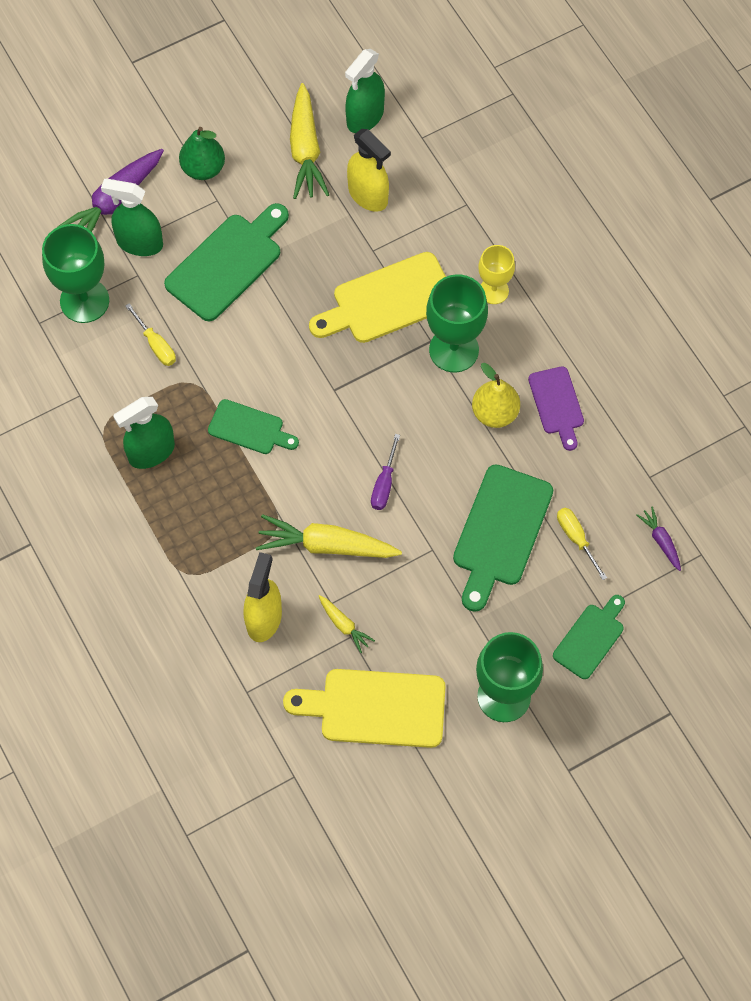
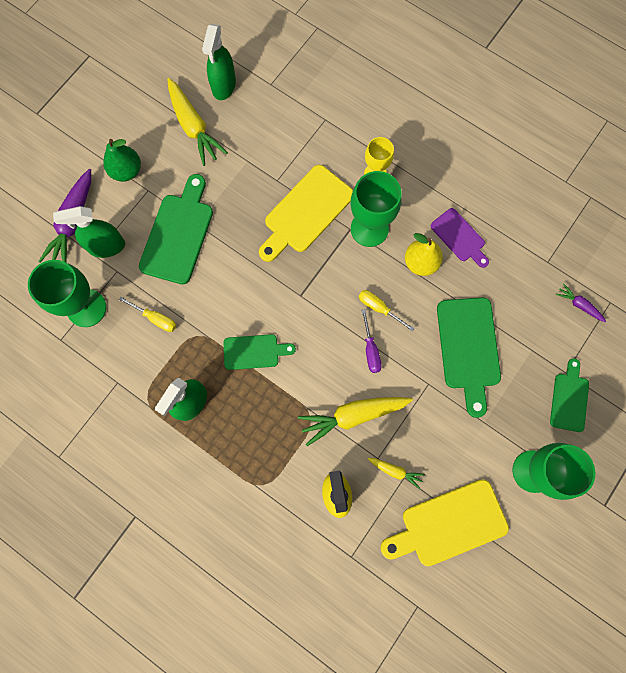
camera: 25 degrees left, 10 degrees up
(368, 195) = (254, 141): yellow spray bottle -> none
(576, 539) = (522, 330): yellow screwdriver -> yellow screwdriver (379, 308)

